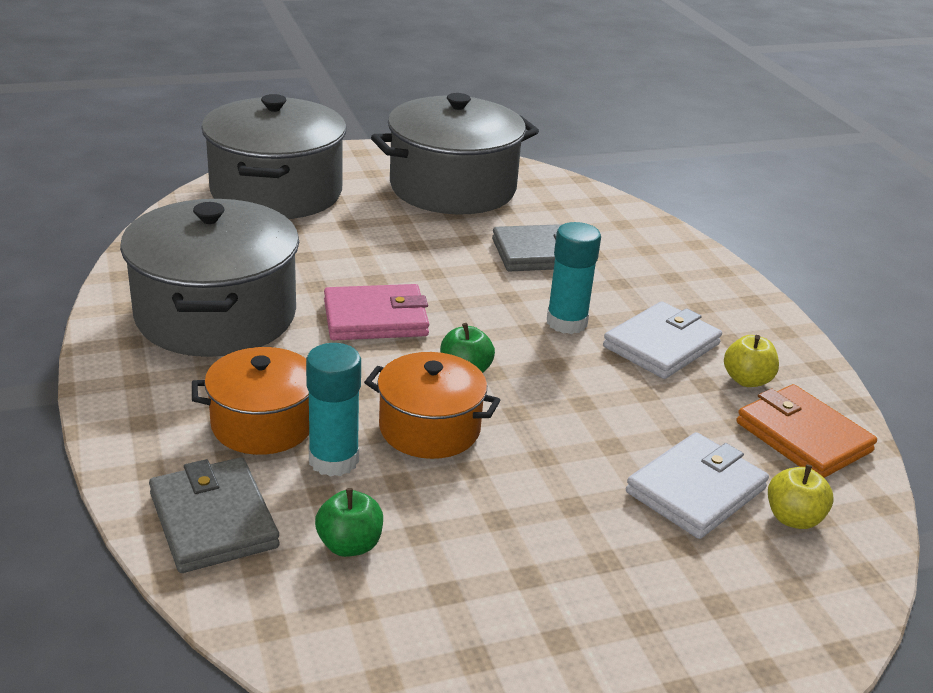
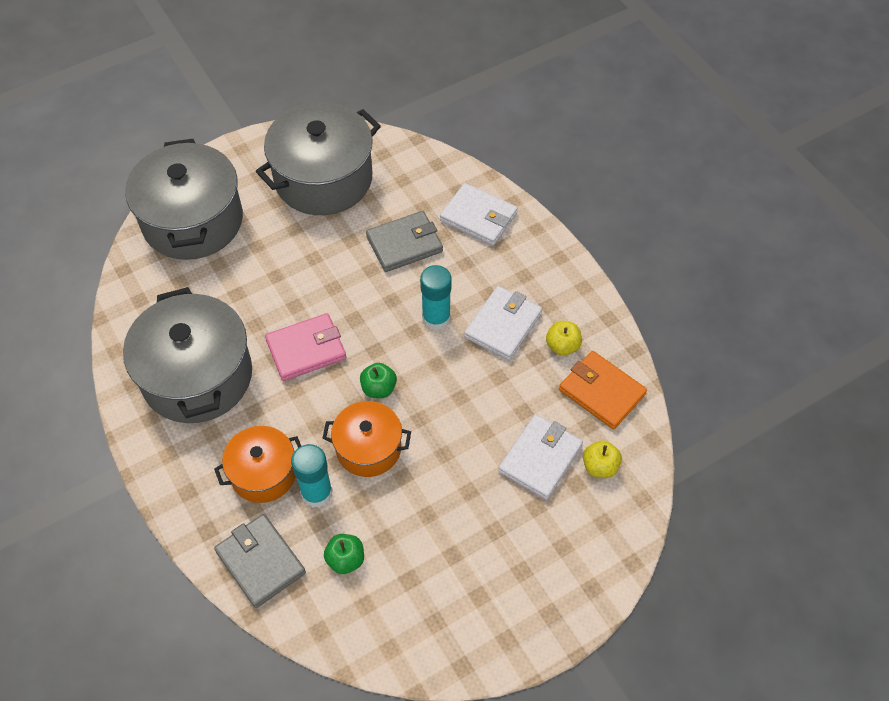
camera: 10 degrees left, 25 degrees up
(646, 248) = (478, 217): none -> white wallet

